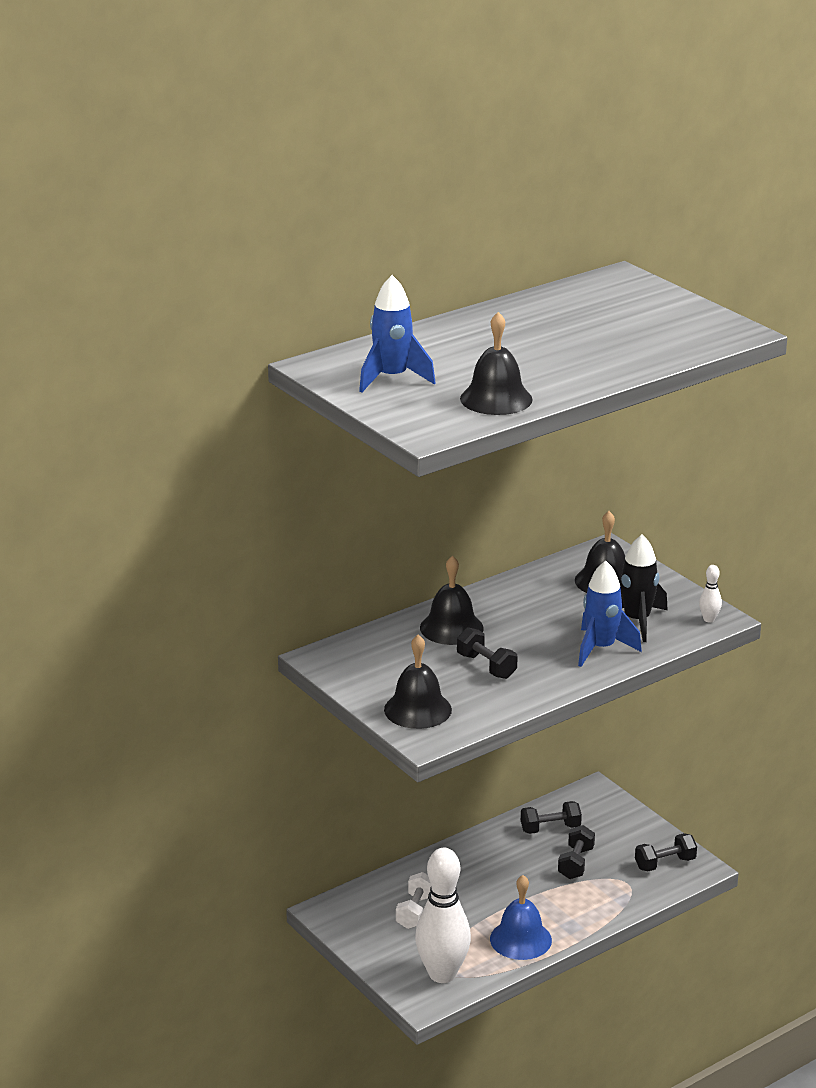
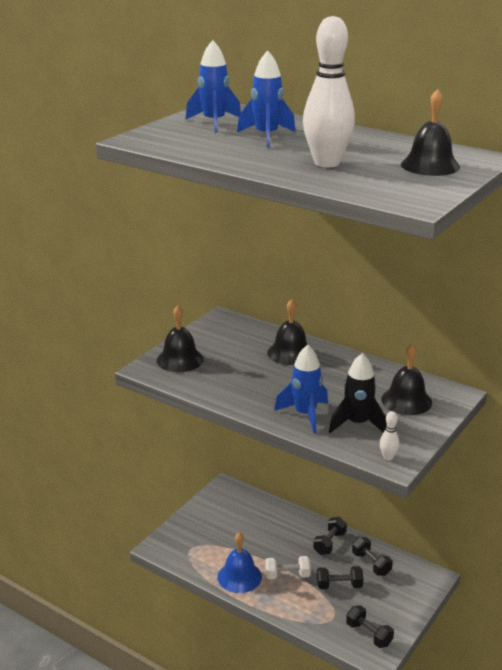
camera: 70 degrees right, 0 degrees up
(415, 912) = (243, 523): white dumbbell -> white dumbbell (287, 575)
(442, 974) = (187, 549): white bowling pin -> white bowling pin (327, 163)
(473, 359) = (266, 137): none -> blue rocket
(486, 666) = (249, 374): black dumbbell -> black dumbbell (329, 543)
(496, 399) = (204, 149): black bell -> black bell (430, 165)

